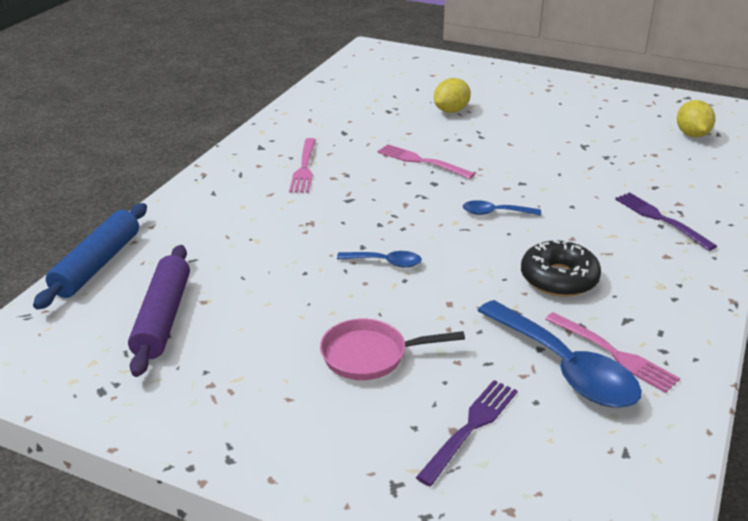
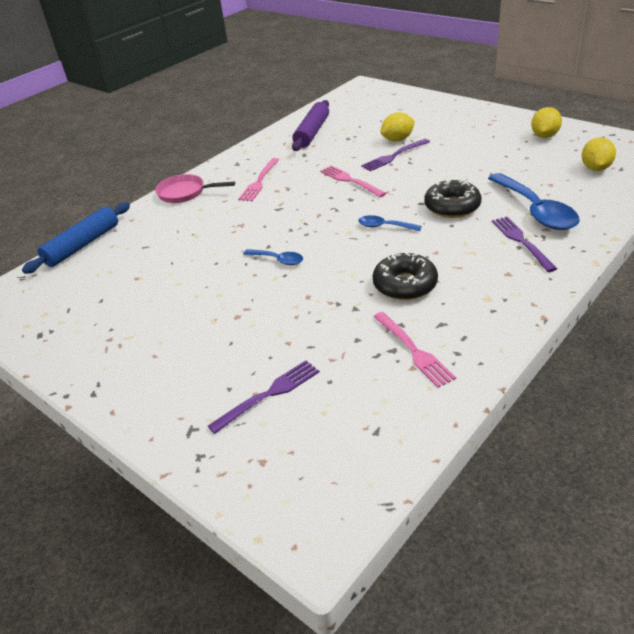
camera: 20 degrees right, 5 degrees up
(163, 318) = (104, 287): purple rolling pin -> purple rolling pin (312, 132)
(370, 355) = (227, 330): pink pan -> pink pan (185, 193)
(458, 130) = (394, 156): none -> purple fork
(560, 185) = (452, 206): none -> black donut
(564, 367) = (367, 357): blue spoon -> blue spoon (535, 210)
(617, 101) = (544, 136): none -> yellow lemon

